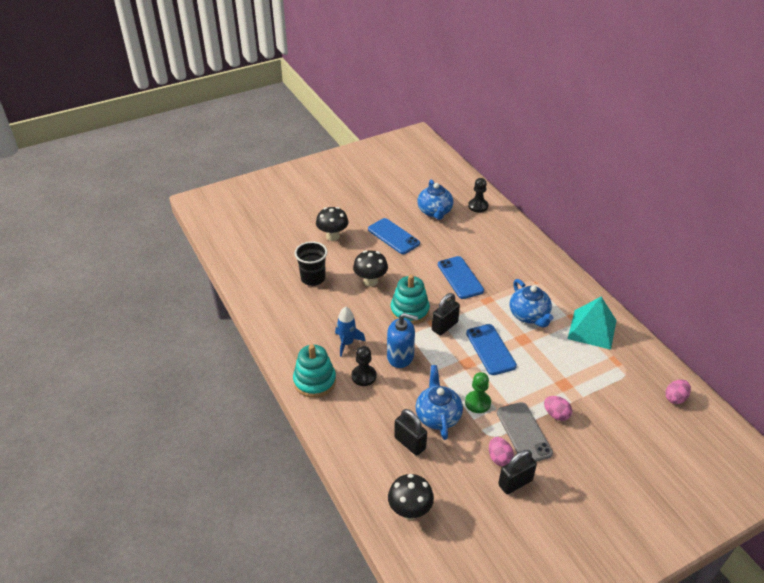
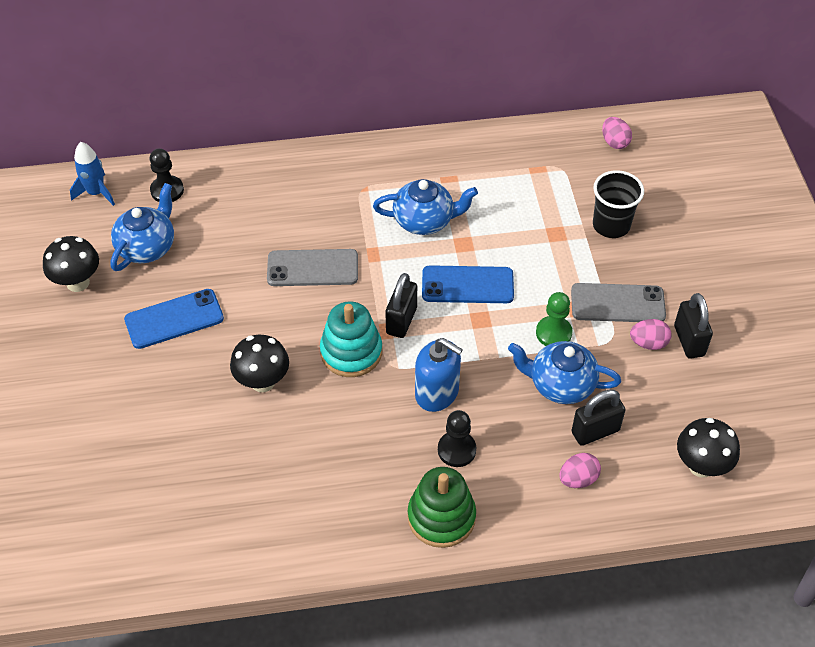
camera: 70 degrees left, 10 degrees up
(313, 278) = (213, 460): black cup -> black cup (611, 225)
(314, 381) = (441, 517): turquoise stacking toy -> green stacking toy
(333, 236) = (125, 402): black mushroom -> black mushroom (78, 282)
(347, 343) = (382, 452): blue rocket -> blue rocket (96, 193)
(400, 356) = (437, 392): blue soap dispenser -> blue soap dispenser turned 90 degrees clockwise
(435, 212) = (147, 247): blue teapot -> blue teapot turned 75 degrees counterclockwise
(444, 326) = (401, 320): black padlock -> black padlock turned 45 degrees clockwise
(460, 277) = (312, 268): blue phone -> grey phone
(556, 414) = (601, 260): pink egg -> pink egg (578, 479)
(592, 329) = (477, 168): turquoise pyramid -> none

